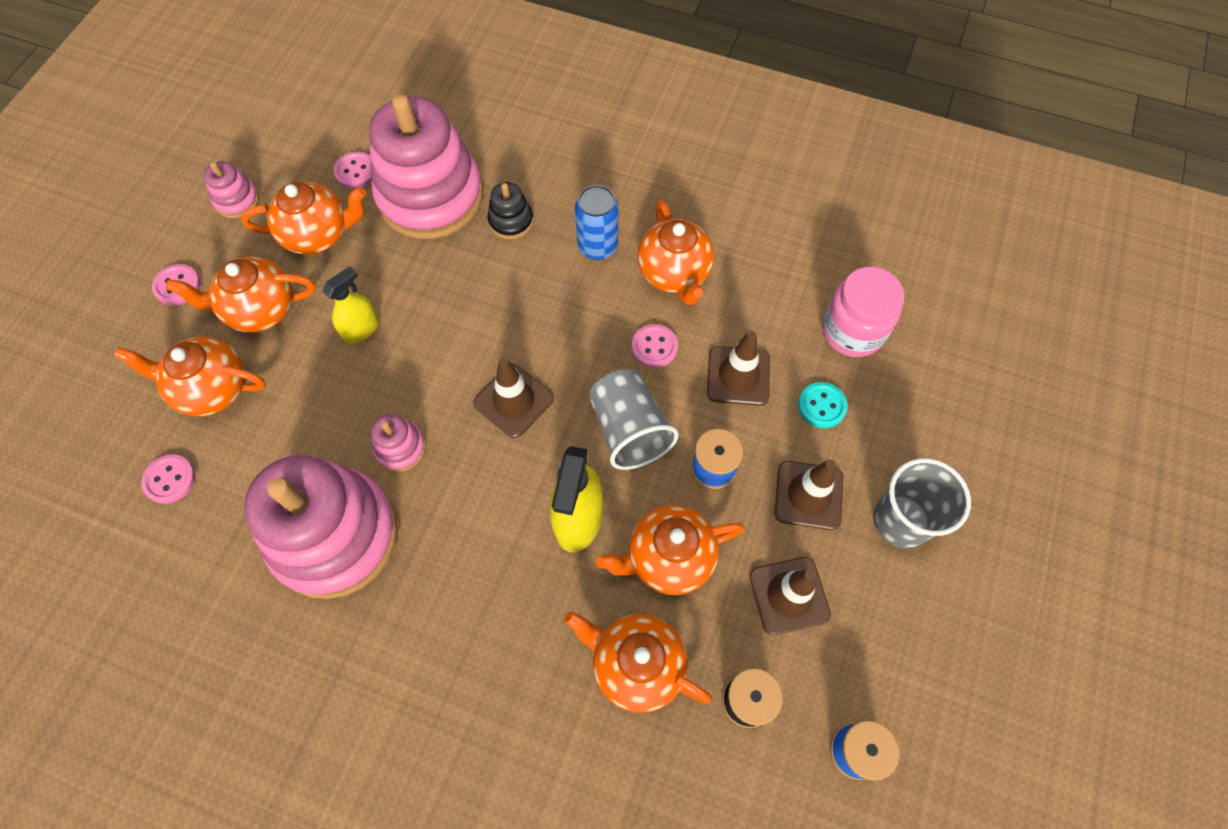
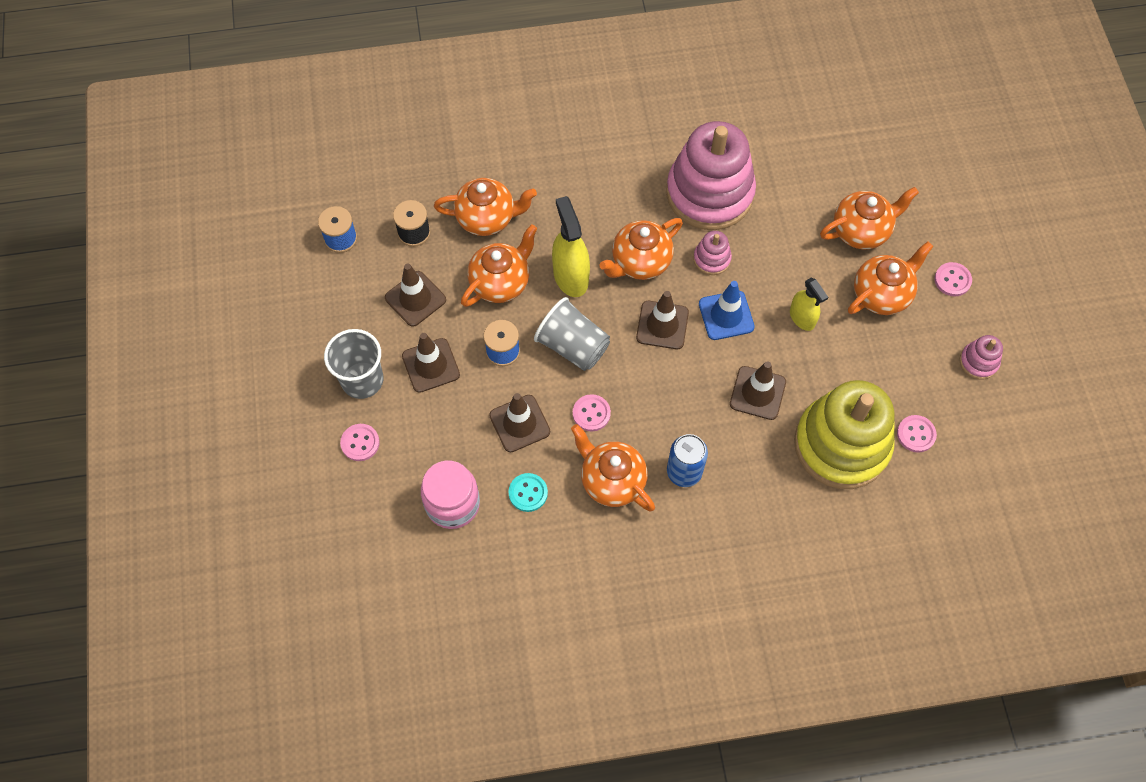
camera: 150 degrees right, 0 degrees up
(170, 479) = (833, 171): pink button -> pink button (360, 443)
(318, 234) = (895, 368): orange teapot -> orange teapot (640, 262)
(361, 329) = (802, 318): yellow spray bottle -> yellow spray bottle turned 45 degrees counterclockwise
(430, 196) = (841, 445): pink stacking toy -> yellow stacking toy
(437, 374) = (726, 315): none -> blue traffic cone
(469, 280) = (757, 393): none -> brown traffic cone
(511, 221) = (764, 457): black stacking toy -> none
(821, 406) = (449, 432): turquoise button -> turquoise button (528, 493)

